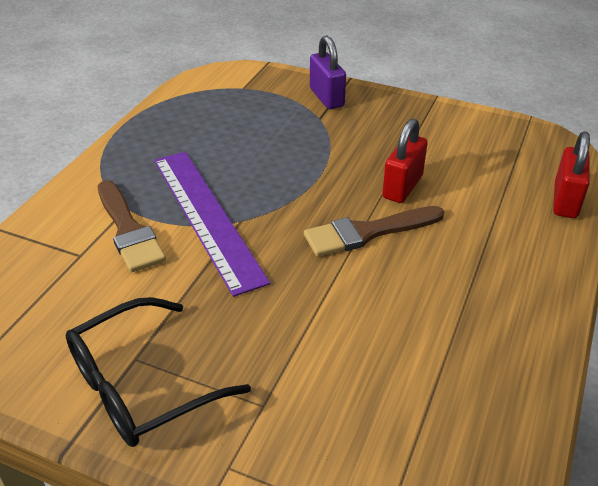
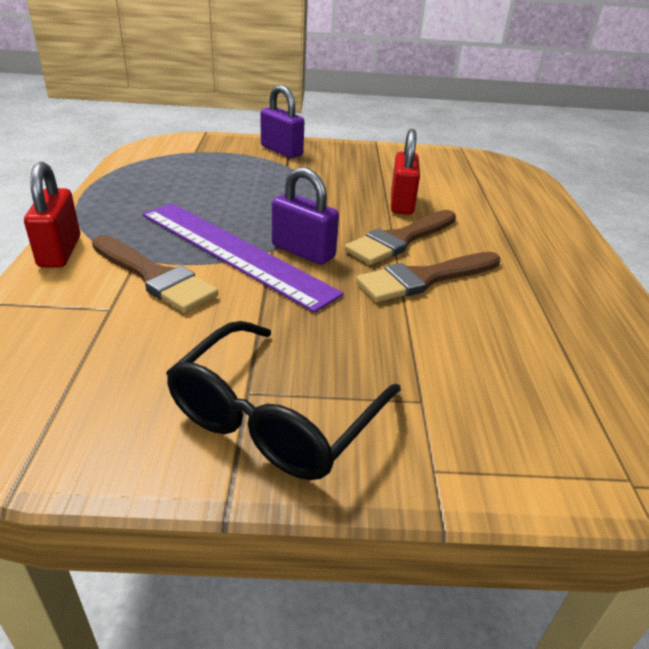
camera: 25 degrees left, 5 degrees down
(266, 228) = (303, 252): none -> purple padlock
(358, 283) = (424, 278): none -> brown brush
(565, 201) = (536, 195): red padlock -> red padlock (60, 251)

